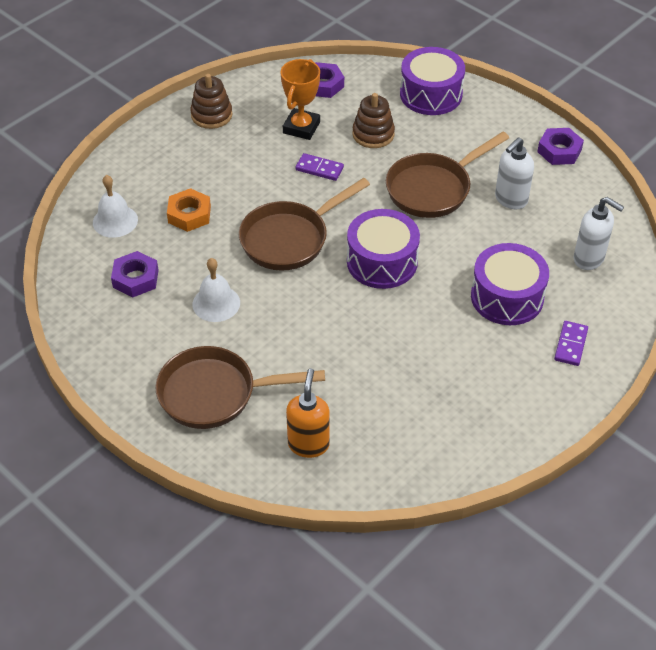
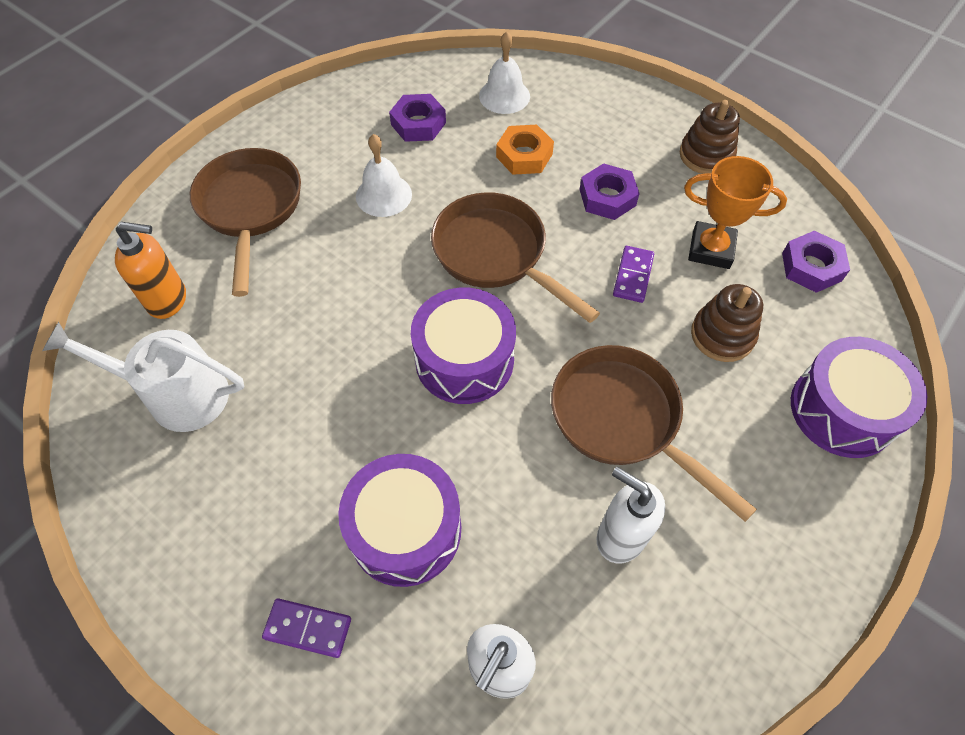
camera: 85 degrees right, 10 degrees up
(400, 429) = (176, 394): none -> white watering can
(559, 151) = (763, 625): purple nut -> purple nut (607, 197)

